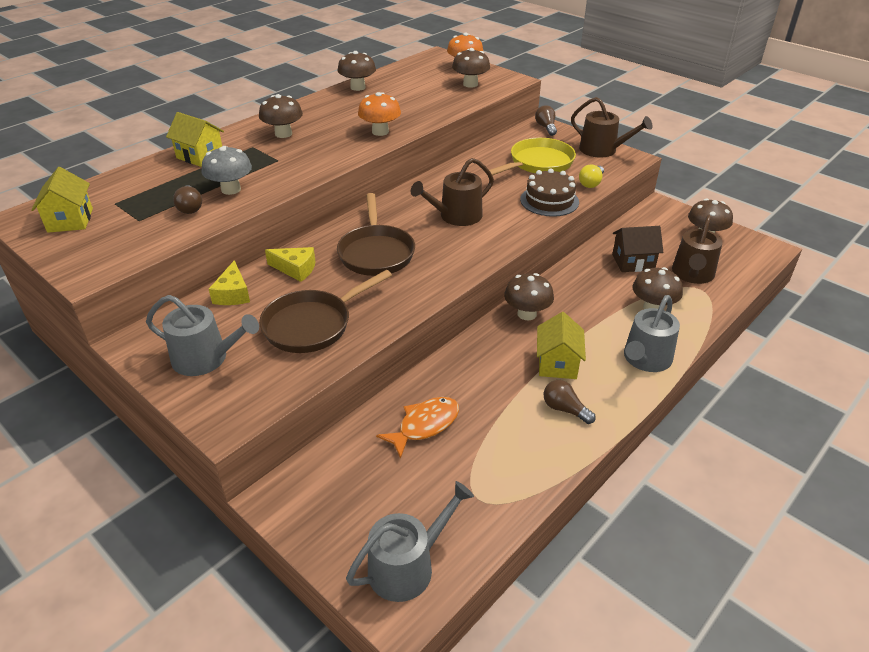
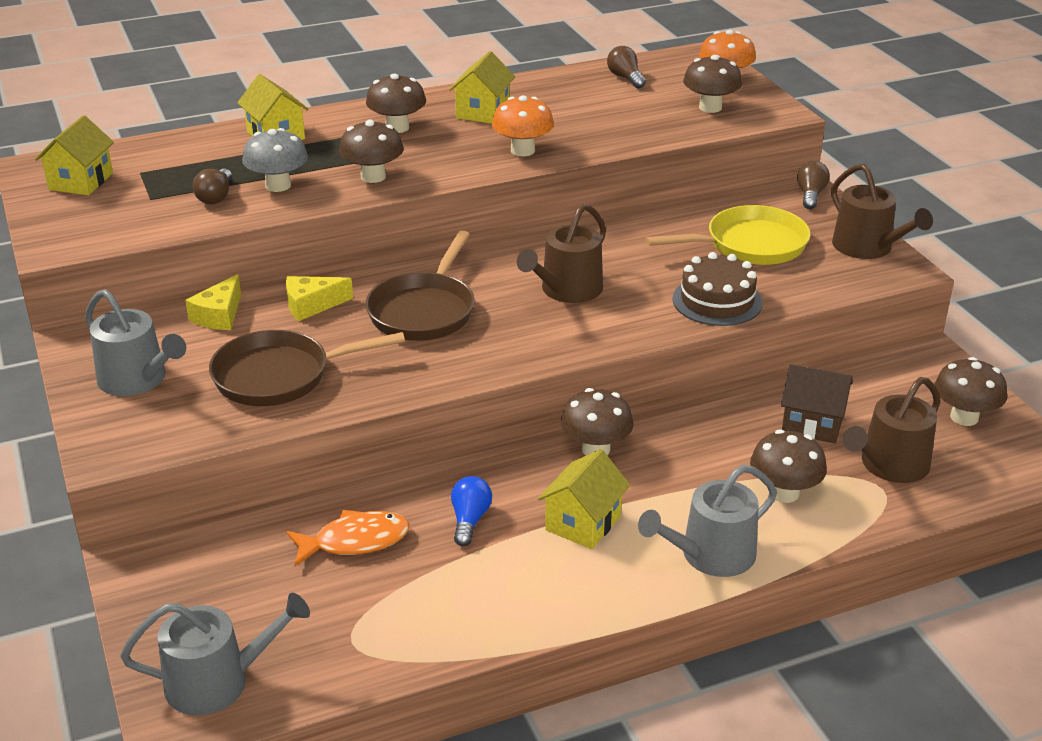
camera: 25 degrees right, 5 degrees down
(295, 269) = (311, 305): yellow cheese -> yellow cheese turned 120 degrees clockwise
(332, 113) = (482, 112): none -> yellow house
(358, 87) = (547, 82): brown mushroom -> brown mushroom (373, 177)
(456, 216) = (567, 290): brown watering can -> brown watering can turned 45 degrees counterclockwise
(487, 385) = (469, 520): none -> blue light bulb
(564, 409) = (544, 580): brown light bulb -> brown light bulb (625, 78)
(591, 183) = (803, 291): yellow light bulb -> none

